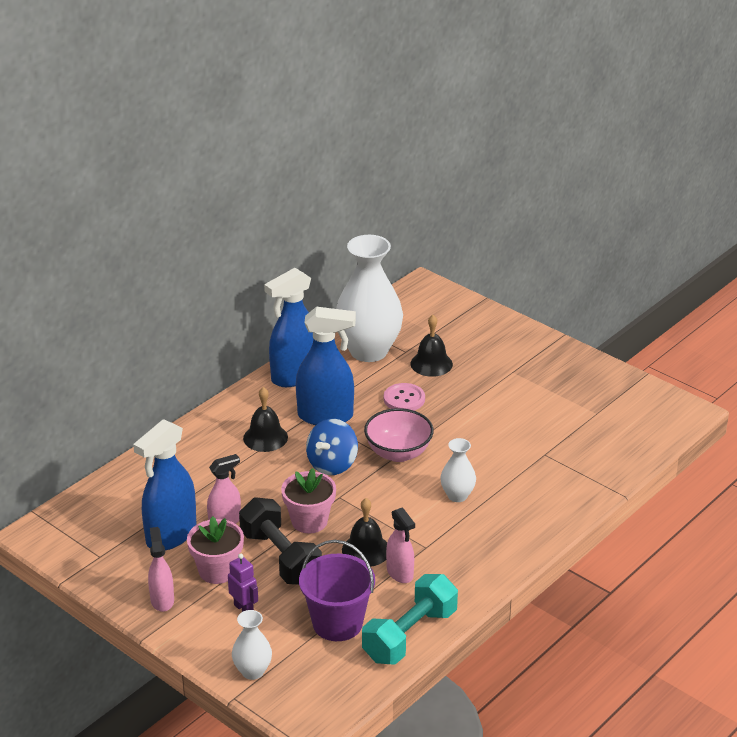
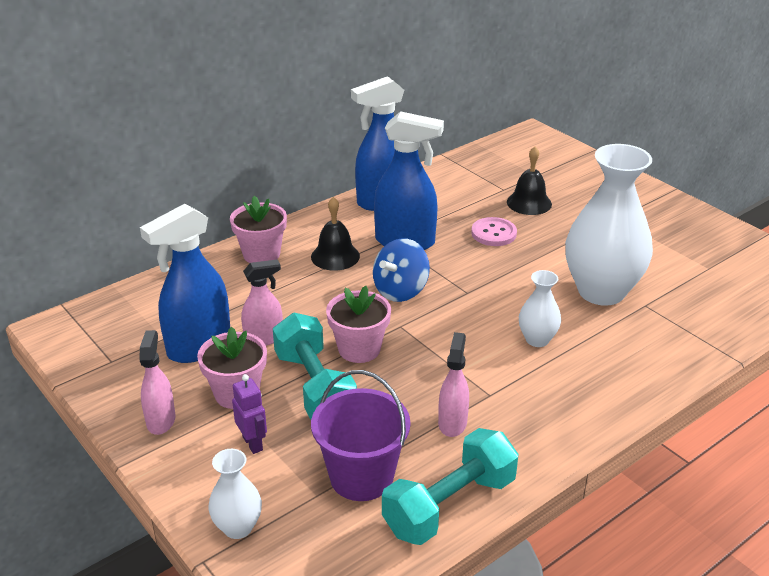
camera: 10 degrees right, 0 degrees up
(197, 443) = (261, 254): none -> pink flower pot
(280, 557) = (314, 387): black dumbbell -> turquoise dumbbell
(366, 550) = (417, 390): black bell -> none
(368, 351) = (465, 185): white vase -> white vase (601, 291)
(398, 453) = (477, 287): pink bowl -> none
(400, 573) = (452, 423): pink spray bottle -> pink spray bottle turned 150 degrees counterclockwise

